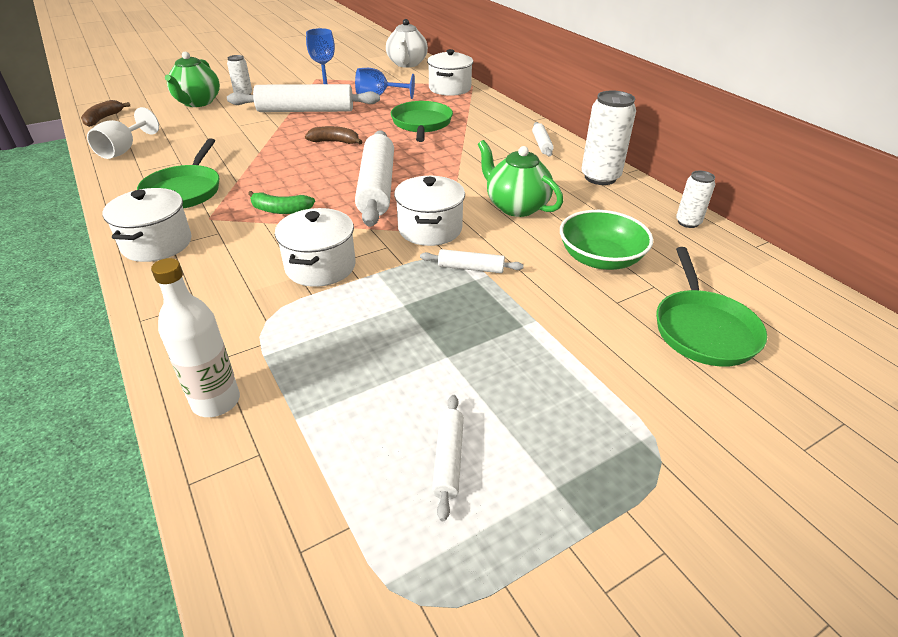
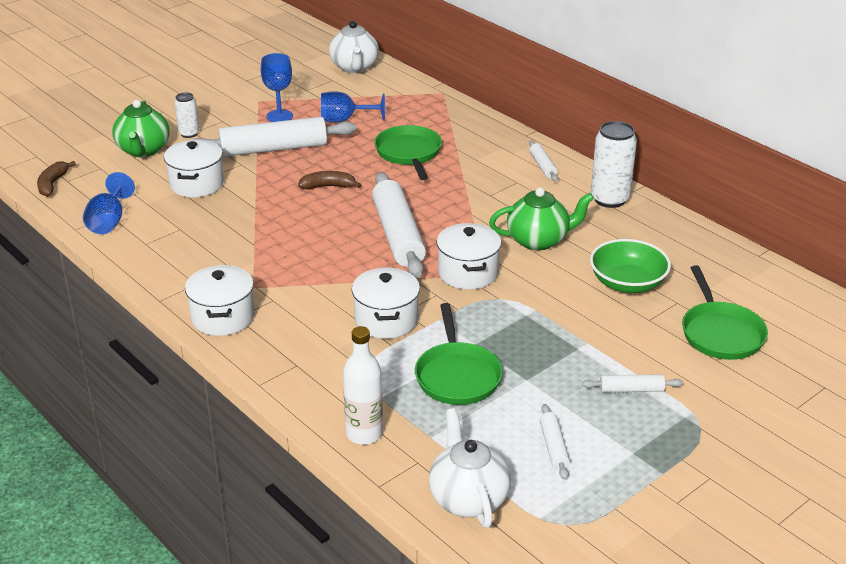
camera: 10 degrees left, 5 degrees down
(124, 150) = (109, 221): white goblet -> blue goblet
(185, 190) = (209, 260): green pan -> green pan (457, 375)
(281, 210) = (318, 270): green banana -> none
(296, 527) = (468, 498): none -> white teapot
(449, 88) = (419, 100): white pot -> white pot (196, 184)
(471, 268) = (518, 305): white rolling pin -> white rolling pin (631, 389)
(516, 206) = (539, 240): green teapot -> green teapot turned 135 degrees clockwise
(688, 222) = (698, 238): white can -> none

